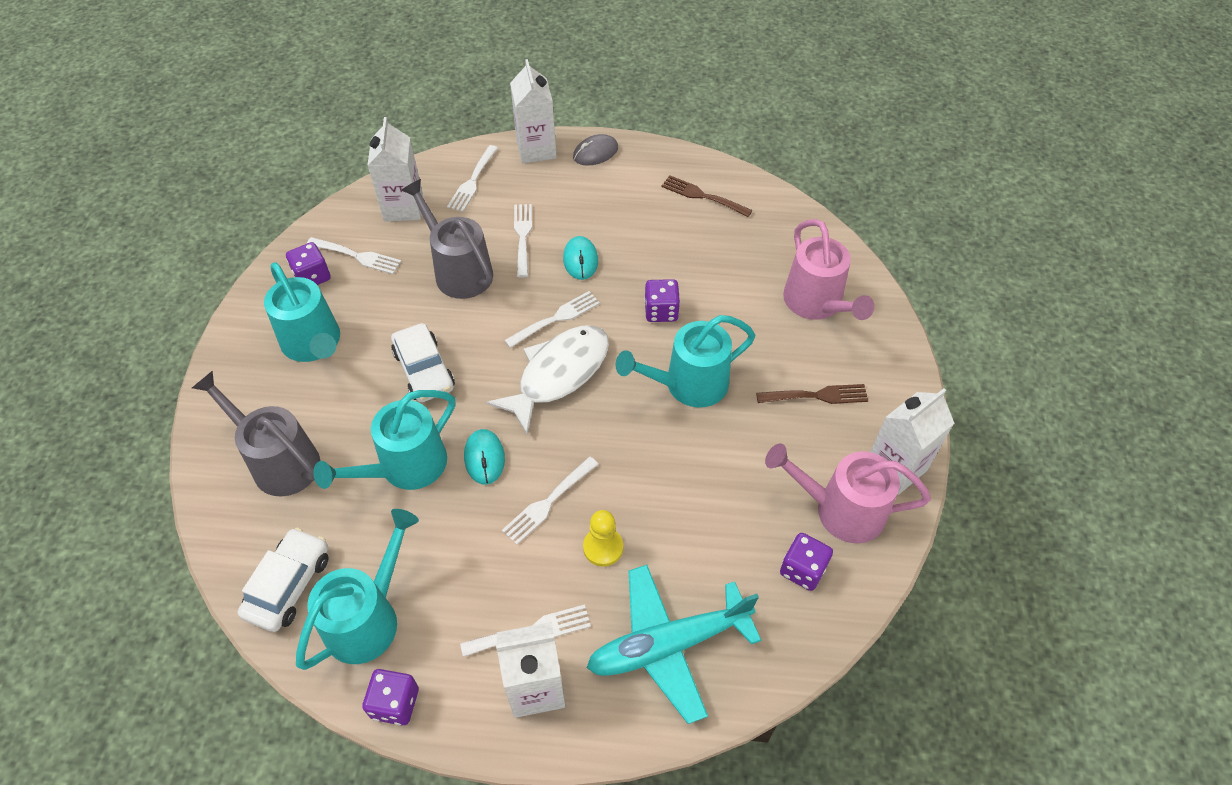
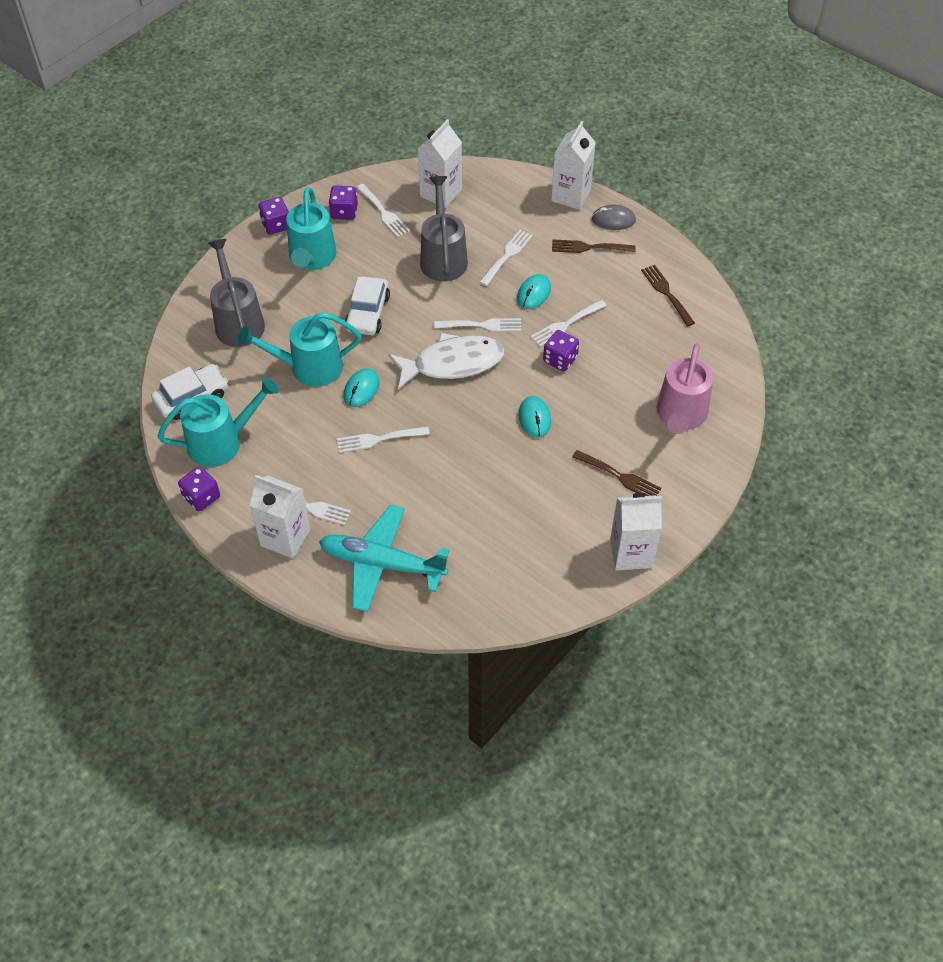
camera: 35 degrees right, 0 degrees up
(473, 181) = (505, 197): white fork -> white fork (566, 324)
(595, 189) = (589, 247): none -> brown fork
(603, 547) = (390, 485): yellow pawn -> none
(688, 385) = (534, 418): turquoise watering can -> turquoise mouse
(802, 569) = (506, 574): purple dice -> purple dice (276, 225)
(839, 510) = (565, 555): pink watering can -> none

